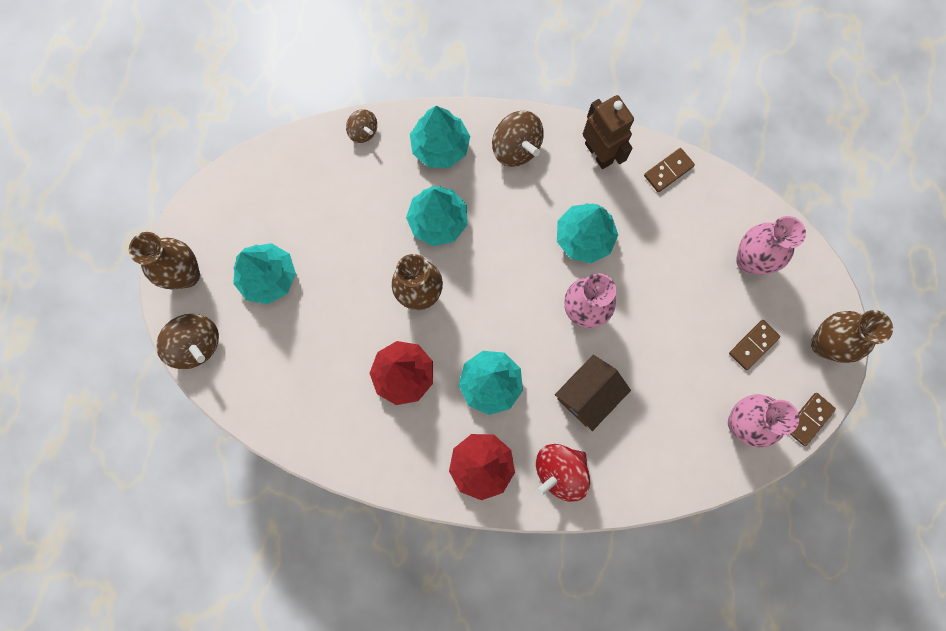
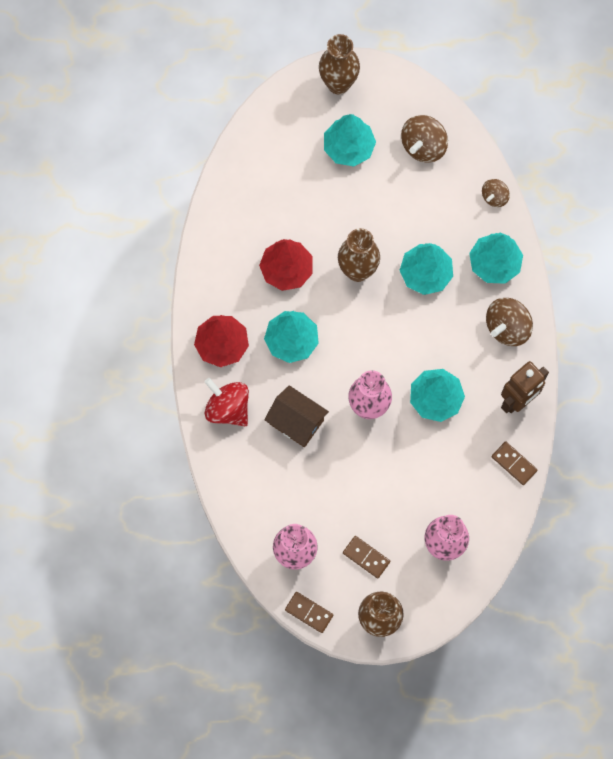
camera: 80 degrees right, 5 degrees down
(196, 345) = (281, 105): brown spinning top -> brown spinning top (423, 146)

